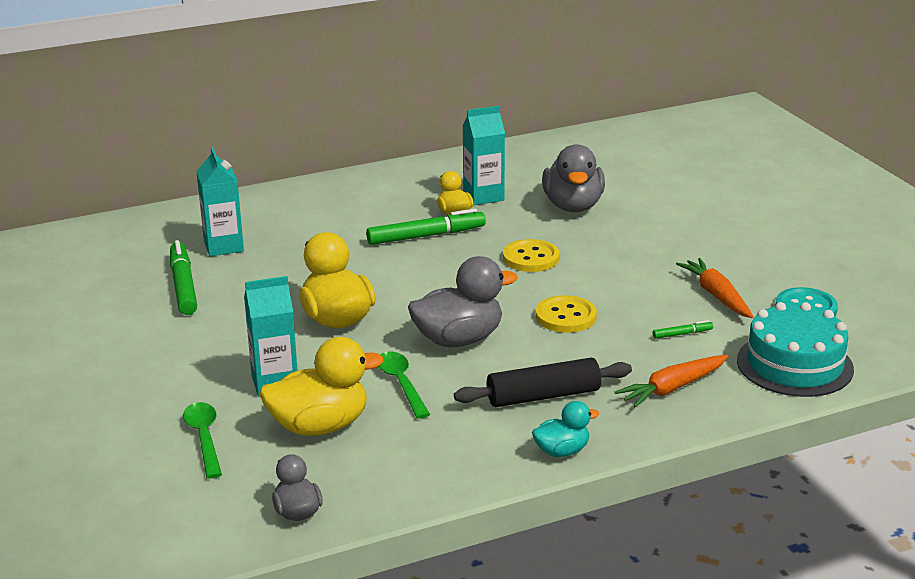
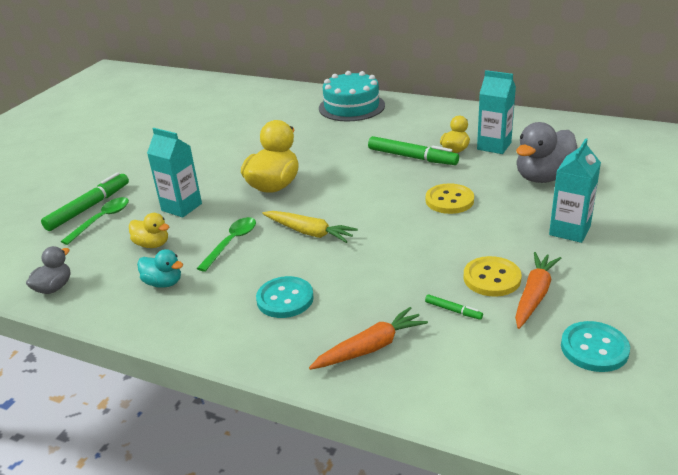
camera: 50 degrees right, 5 degrees up
(183, 285) = (245, 132): green marker -> green marker (89, 207)
(223, 246) = (301, 119): turquoise carton -> turquoise carton (569, 230)
(320, 426) = (152, 244): yellow duck -> yellow duck, size x0.55
(458, 340) = (309, 232): grey duck -> yellow carrot
(543, 396) = (285, 299): black rolling pin -> turquoise button
(562, 451) = (224, 345): turquoise duck -> turquoise duck (163, 283)
(565, 316) = (398, 252): yellow button -> yellow button (492, 278)
(672, 388) = (370, 347): orange carrot -> orange carrot turned 135 degrees clockwise
(794, 365) = (496, 390): turquoise cake -> turquoise cake (351, 107)

